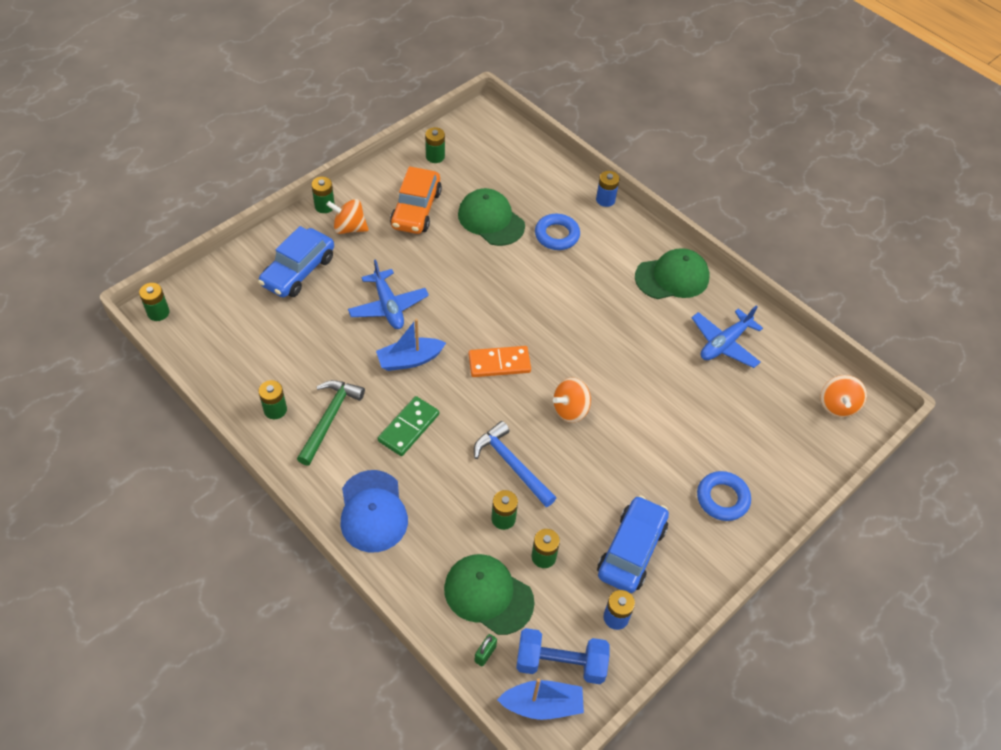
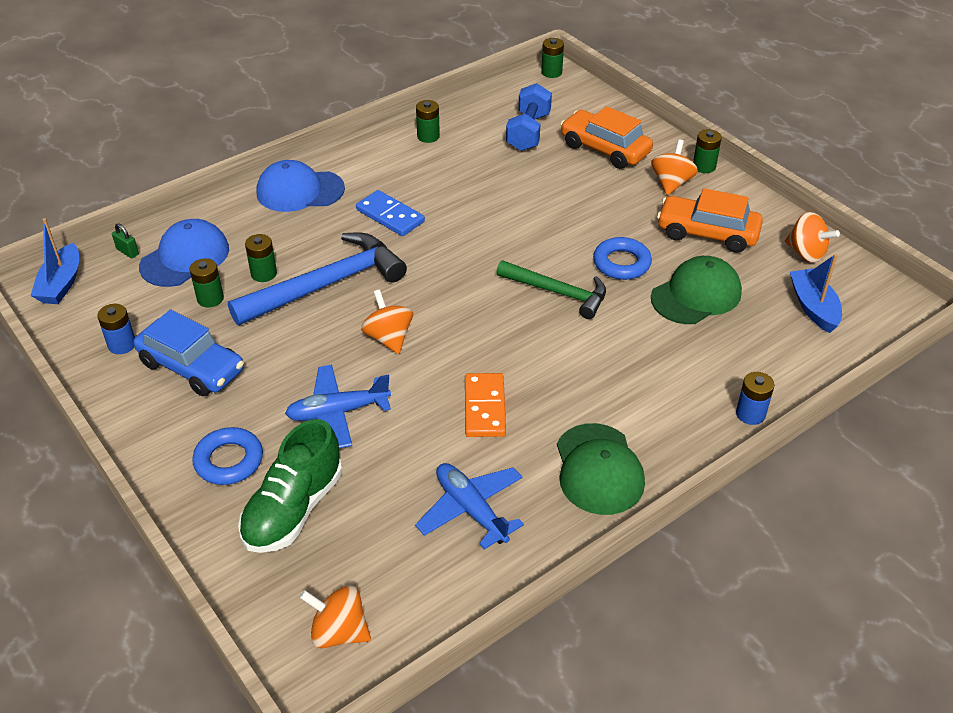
camera: 100 degrees right, 10 degrees down
(298, 271) = (605, 149): blue car -> orange car
(330, 418) = (411, 167): green hammer -> green hammer (558, 293)
(388, 306) = (554, 207): blue plane -> blue plane (338, 412)
(409, 428) = (390, 216): green domino -> blue domino
(410, 360) = (477, 220): blue boat -> blue boat (813, 307)
(435, 156) = (806, 253): green battery -> orange spinning top
(488, 595) = (185, 258): green cap -> blue cap
(499, 363) = (464, 285): orange domino -> orange domino (484, 407)
(512, 464) = (327, 285): blue hammer -> blue hammer, size x1.55
(557, 235) = (674, 354): blue ring -> blue ring (621, 263)
(560, 663) = (94, 300): blue dumbbell -> blue dumbbell (528, 132)
(753, 447) = (293, 509): none -> green shoe

